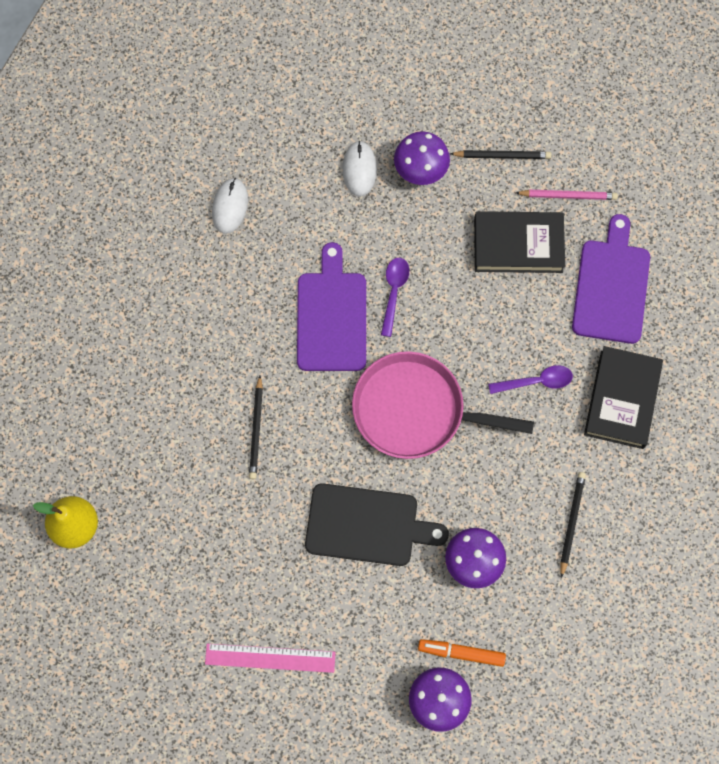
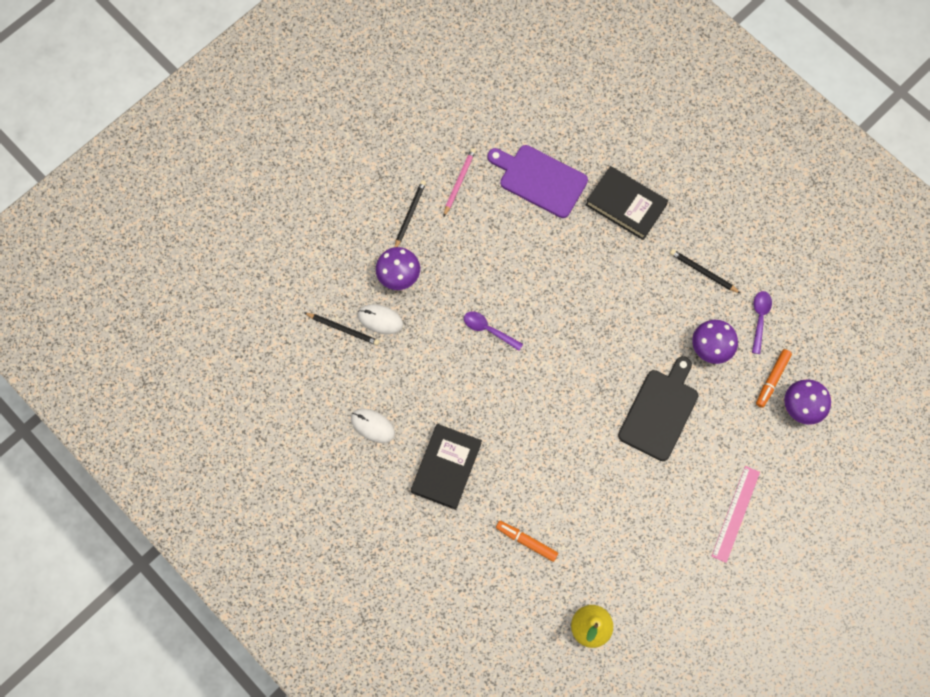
camera: 70 degrees left, 0 degrees up
(153, 421) = (526, 541): none -> orange marker
(256, 429) = (560, 466): black pencil -> black pencil (343, 329)
(332, 316) = (491, 381): purple cutting board -> none
(414, 410) = (585, 347): pink pan -> none
(518, 245) = (484, 230): black book -> black book (446, 467)
(536, 381) = (592, 257): purple spoon -> purple spoon (759, 318)

